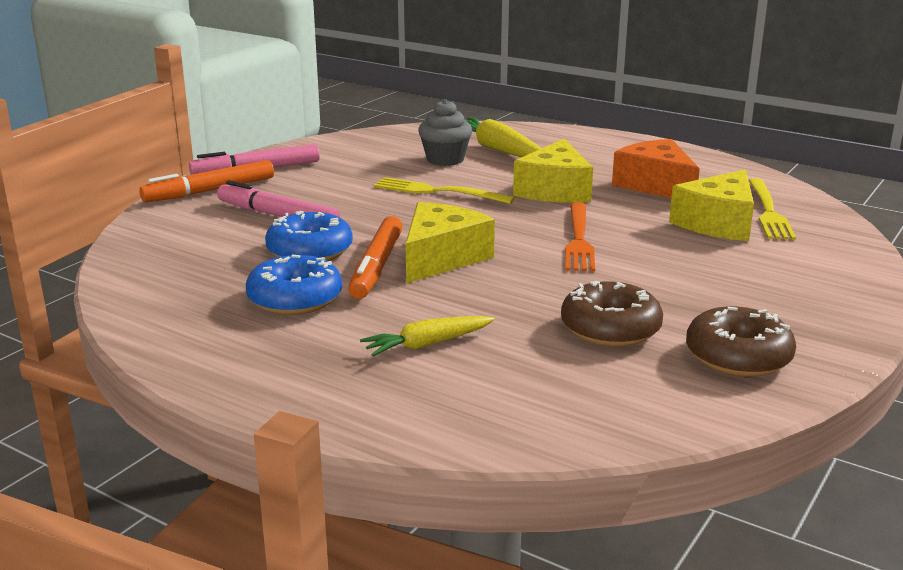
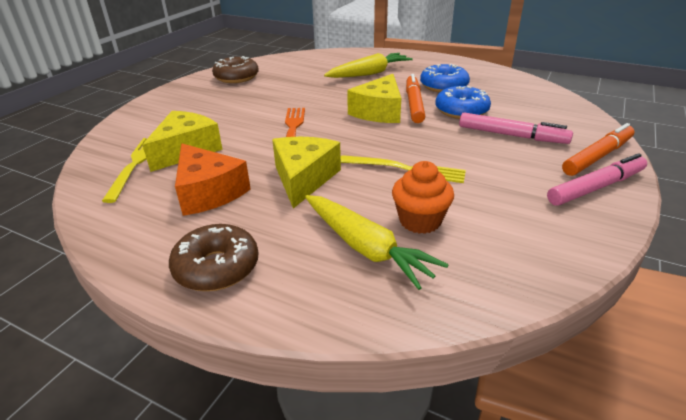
camera: 175 degrees right, 10 degrees up
(427, 344) = (369, 73): yellow carrot -> yellow carrot, size x1.58
(445, 159) = (420, 221): grey cupcake -> orange cupcake
(610, 329) = (288, 83): brown donut -> brown donut (216, 267)

